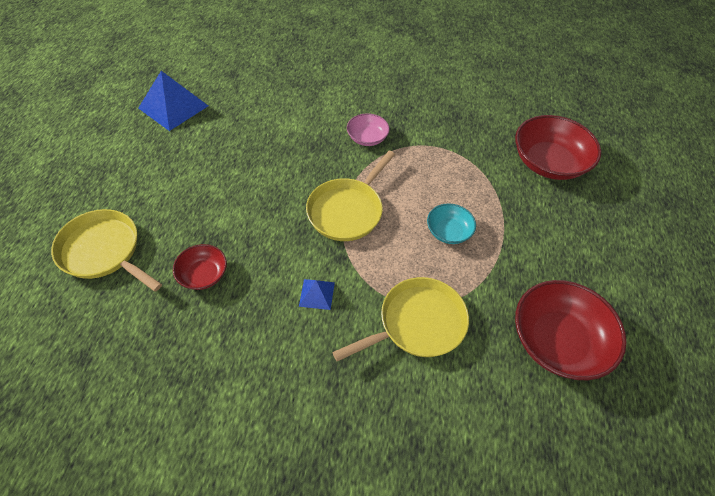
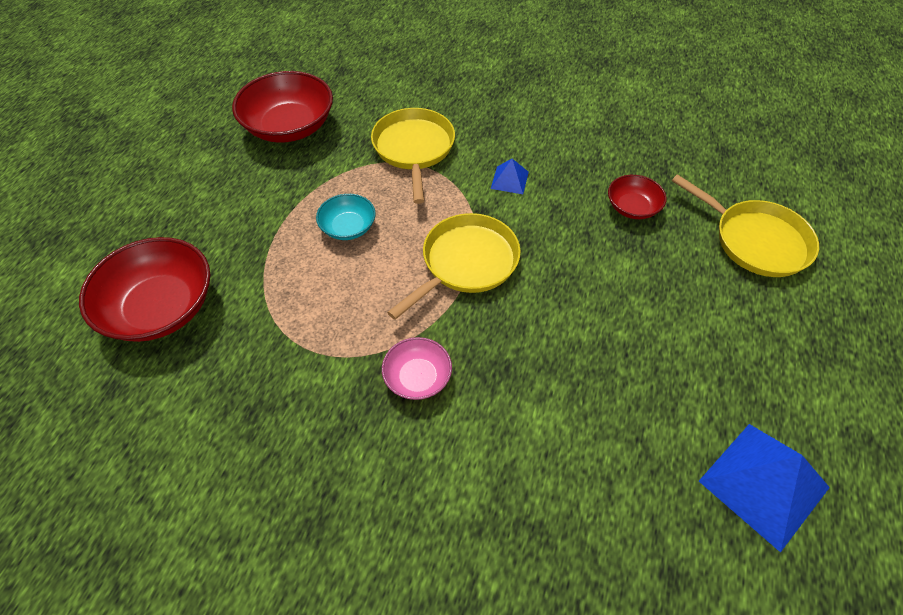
camera: 170 degrees left, 0 degrees up
(417, 323) = (414, 149): yellow pan -> yellow pan turned 105 degrees clockwise

